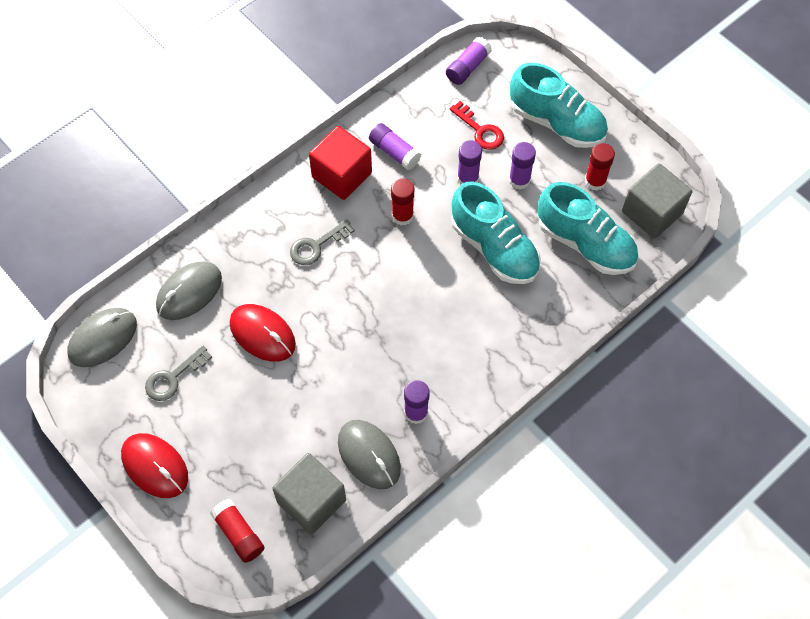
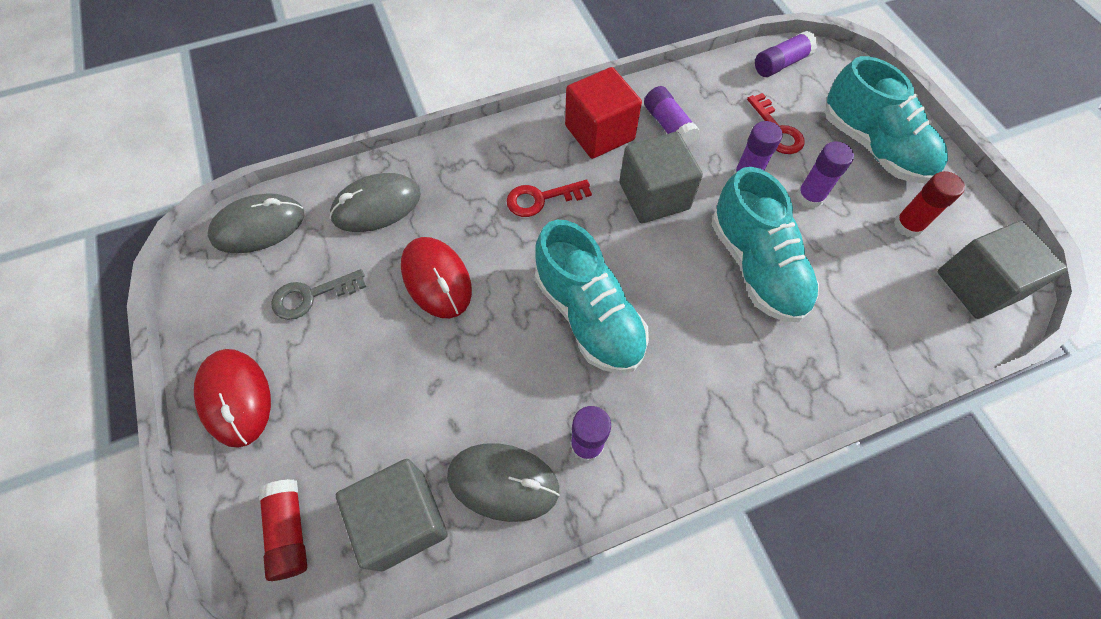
camera: 20 degrees right, 0 degrees up
(316, 246) = (541, 199): grey key -> red key
(369, 455) = (503, 482): grey mouse -> grey mouse turned 60 degrees counterclockwise
(402, 216) = (654, 196): red glue stick -> grey cube
(585, 243) = (878, 296): turquoise shoe -> turquoise shoe (588, 315)

